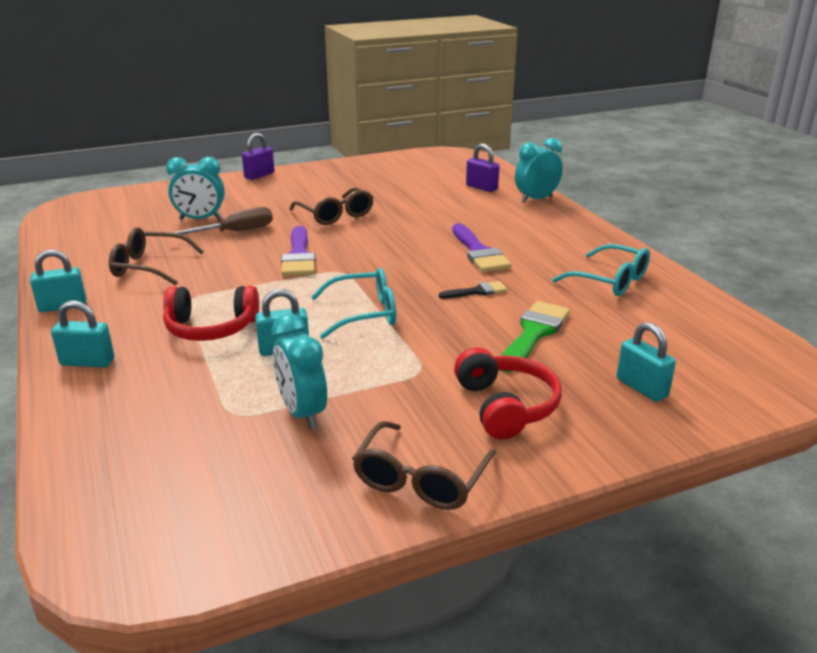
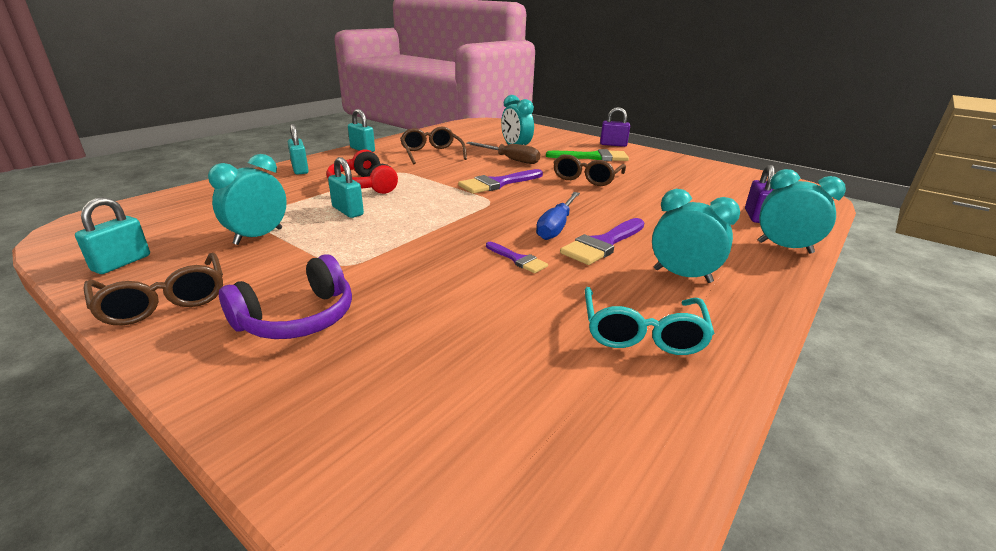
camera: 60 degrees right, 0 degrees up
(364, 313) = (426, 223): turquoise glasses -> none
(420, 479) = (164, 301): brown glasses -> brown glasses turned 120 degrees counterclockwise
(430, 259) = (556, 226): none -> blue screwdriver
(477, 291) = (518, 259): black brush -> purple brush
(506, 406) = (297, 318): red headphones -> purple headphones
(534, 333) = (457, 306): green brush -> green brush (593, 157)
(549, 244) = (682, 275): none -> turquoise clock
(641, 388) = (378, 405): turquoise padlock -> turquoise padlock (121, 263)

